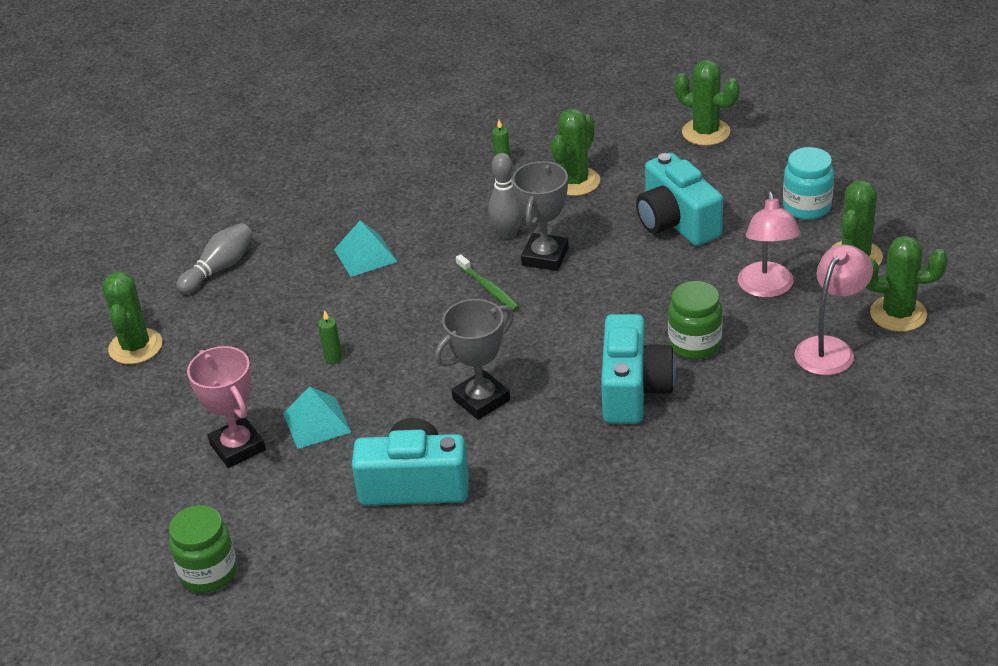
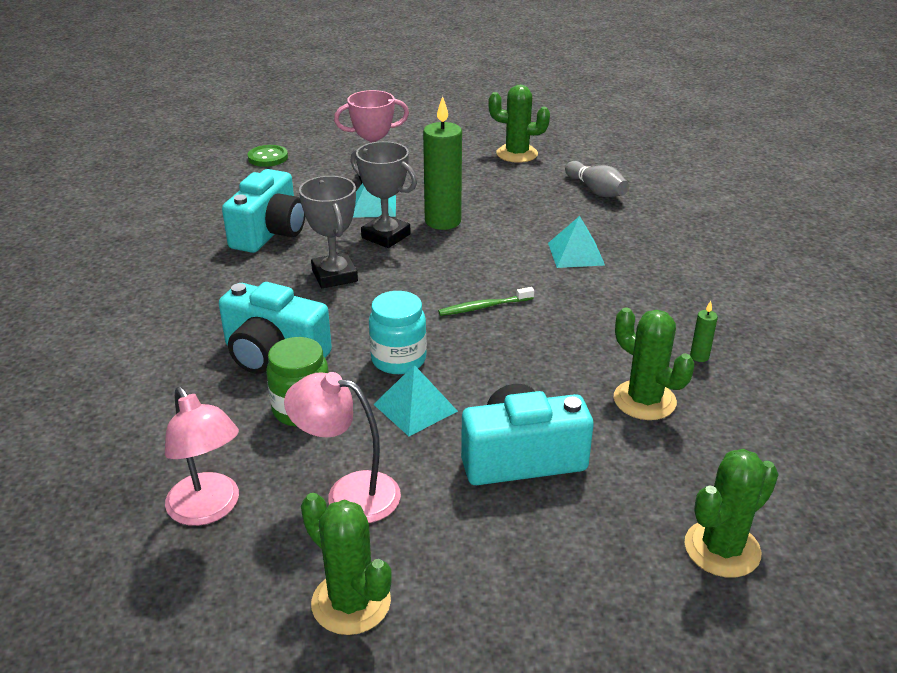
camera: 105 degrees right, 5 degrees down
(208, 573) = (268, 157): green jar -> green button
(333, 358) = (443, 221): green candle -> green candle, size x2.40
(508, 233) = (567, 335): grey bowling pin -> none
(545, 257) = (512, 349): grey trophy -> grey trophy (386, 236)
(653, 286) = (415, 407): none -> turquoise pyramid
(806, 207) = (489, 594): turquoise jar -> turquoise jar (398, 360)
(898, 314) = (212, 598): green cactus -> none

